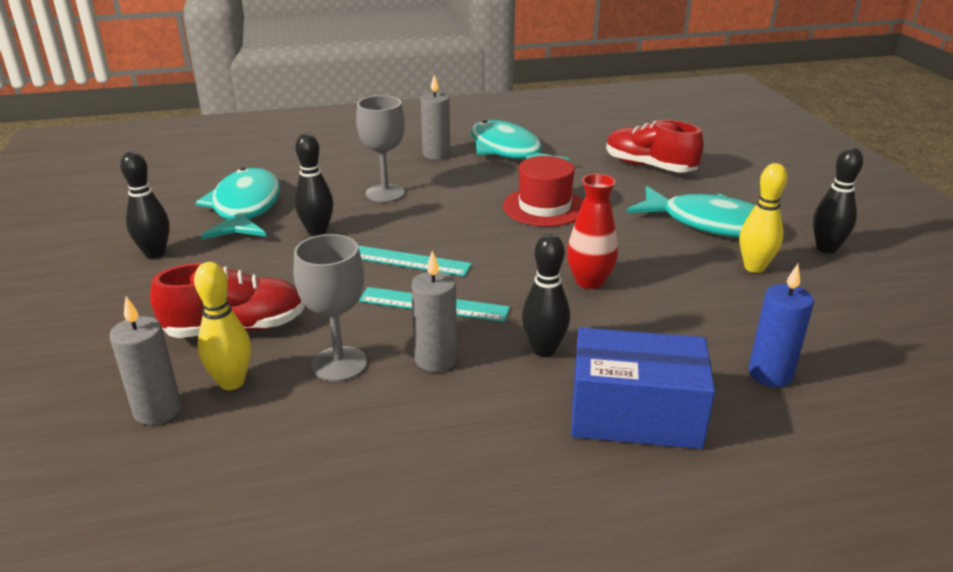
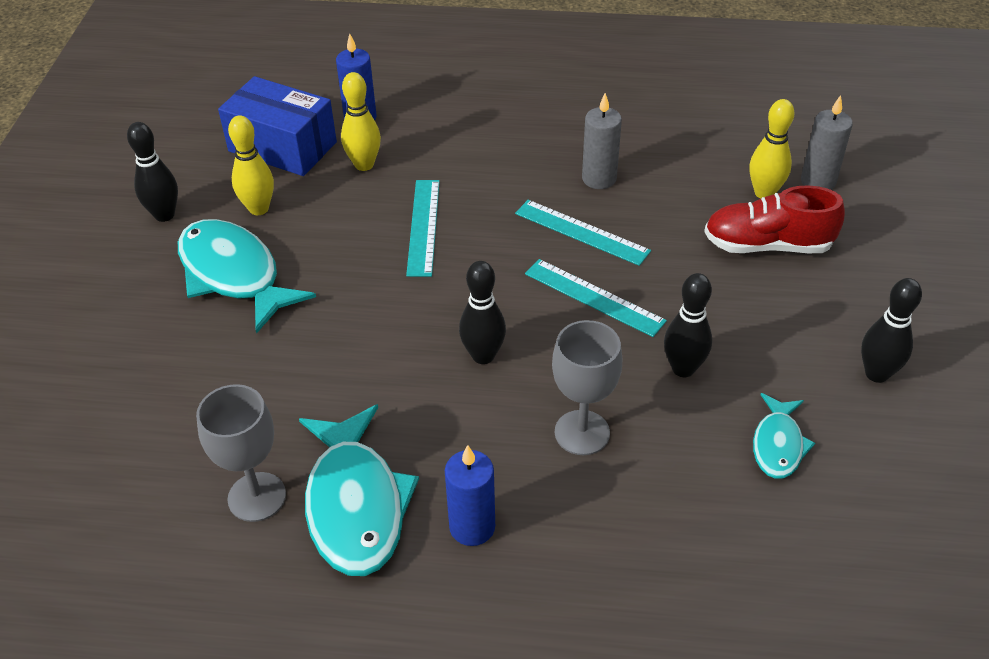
camera: 160 degrees left, 15 degrees up
(245, 208) = (778, 445): turquoise fish -> turquoise fish, size x0.54
(339, 364) = (677, 191): grey goblet -> grey goblet (257, 497)
(436, 154) = (472, 527): grey candle -> blue candle
(544, 207) = (392, 349): red hat -> none
(544, 350) = (509, 169): black bowling pin -> black bowling pin (483, 355)
(589, 281) = (424, 227): red vase -> turquoise ruler
(635, 414) = (478, 112): blue box -> blue box (282, 147)
(649, 167) = (189, 404): red shoe -> none
(704, 323) = (364, 165): none -> yellow bowling pin

